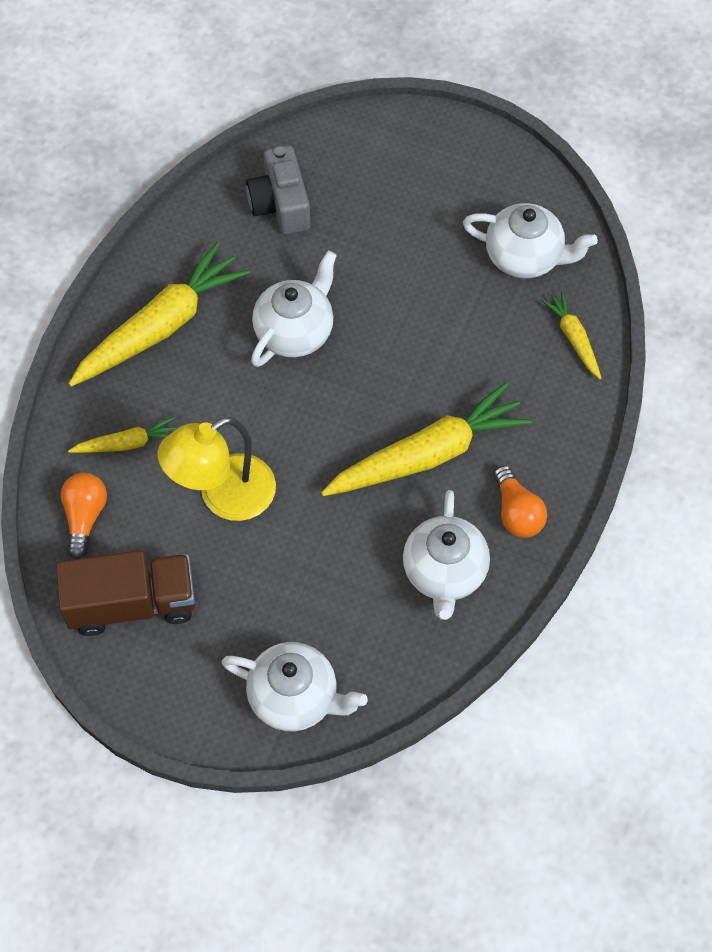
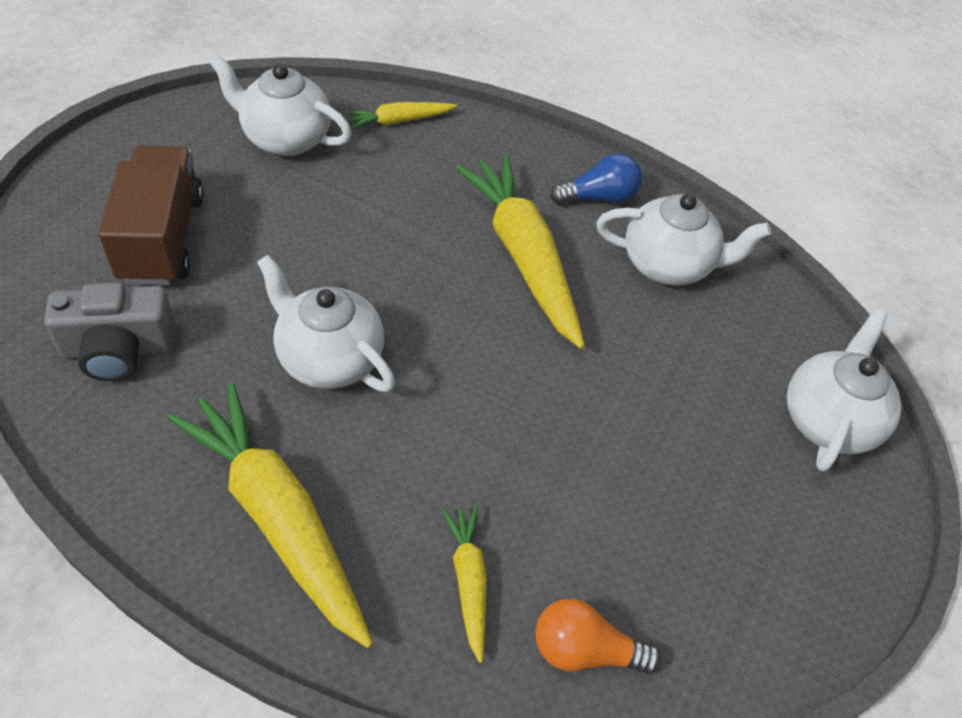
camera: 90 degrees left, 10 degrees down
(132, 604) = (719, 594): brown truck -> brown truck (162, 238)
(223, 496) = (562, 465): yellow lamp -> none
(516, 512) = (598, 197): orange light bulb -> blue light bulb
(525, 257) = (285, 138): white teapot -> white teapot turned 90 degrees counterclockwise

